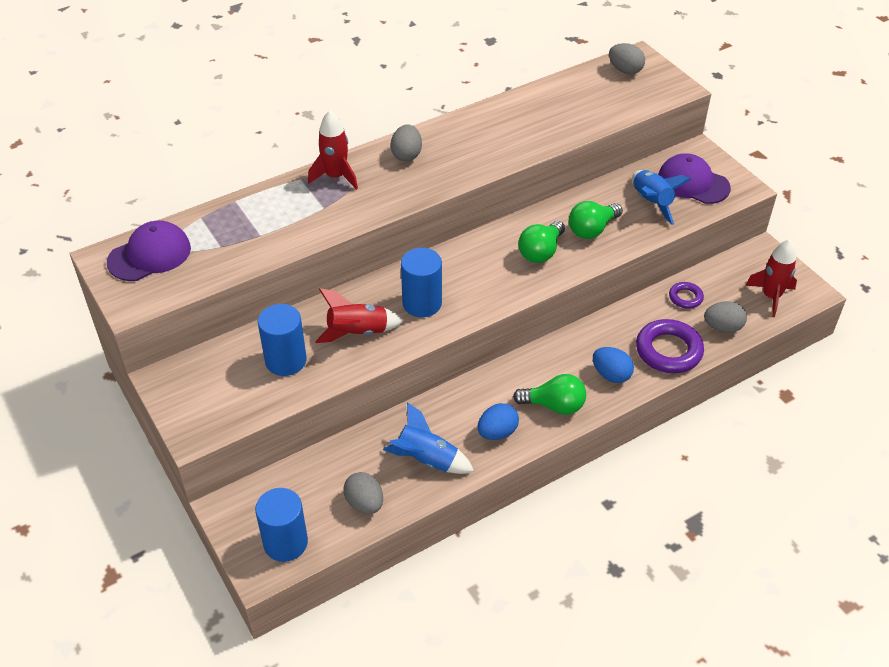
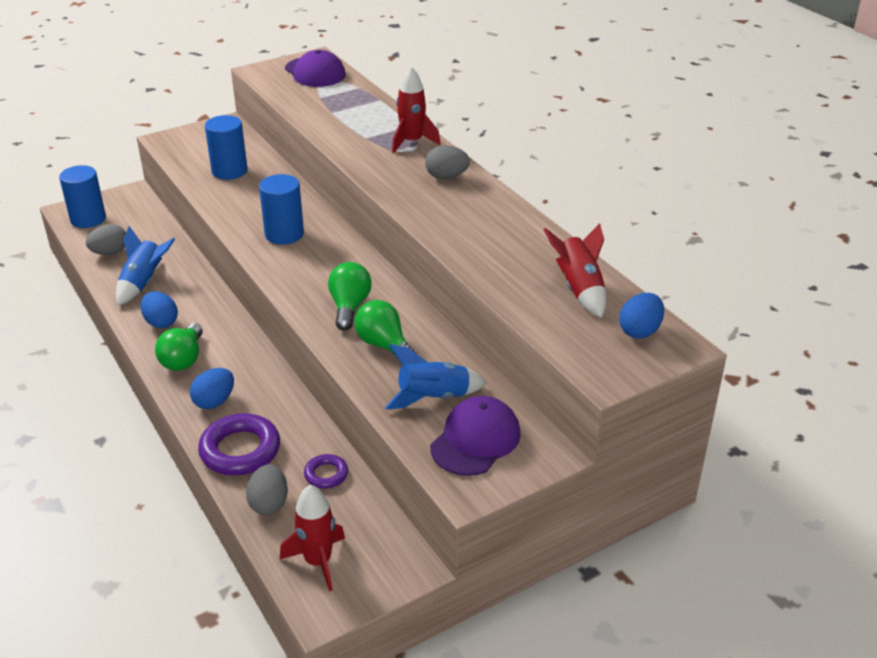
camera: 90 degrees right, 10 degrees down
(358, 332) = (253, 202): red rocket -> red rocket (579, 289)
(541, 252) = (349, 307): green light bulb -> green light bulb turned 60 degrees clockwise
(625, 70) = (640, 331): grey egg -> blue egg

